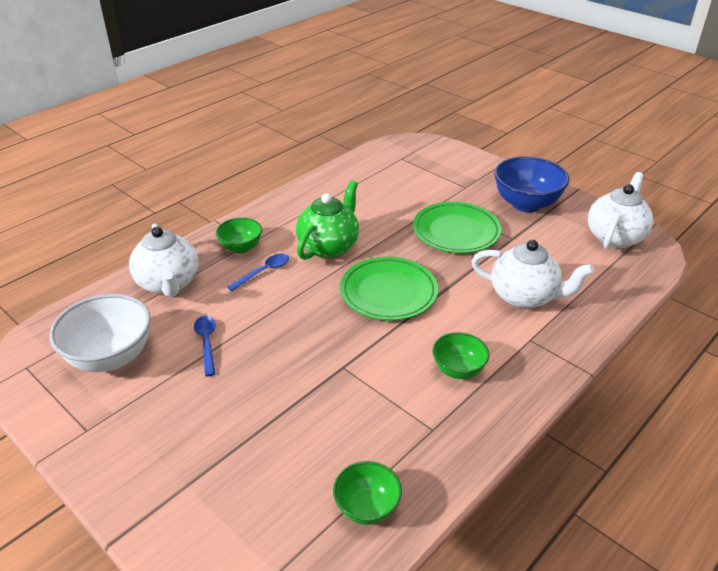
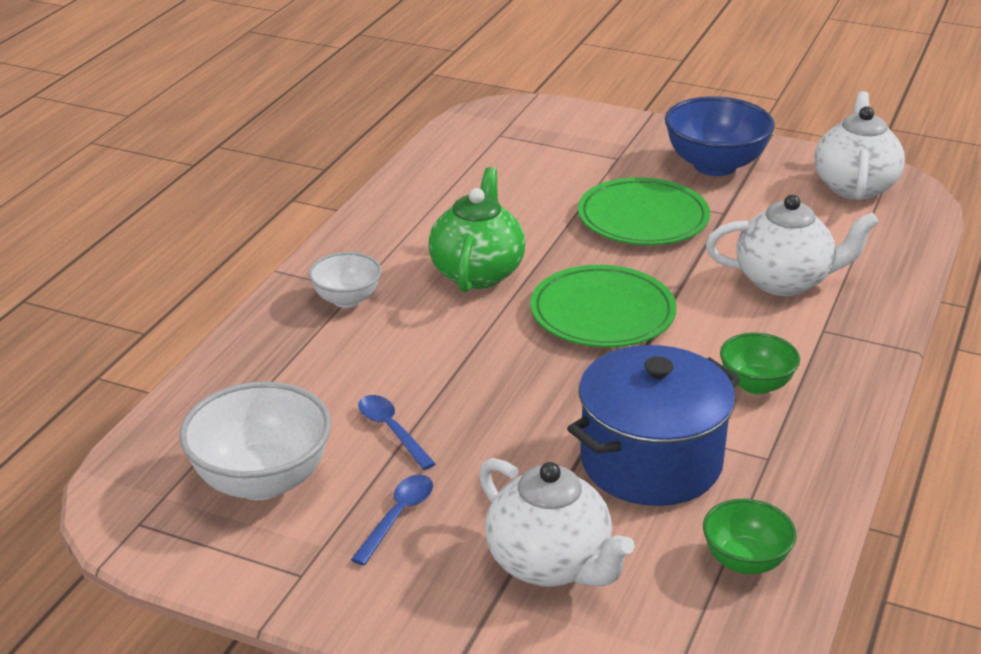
camera: 20 degrees left, 5 degrees down
(168, 284) = (273, 369): white teapot -> white teapot (550, 564)
(241, 247) = (347, 299): green bowl -> white bowl
(263, 272) = (405, 324): blue spoon -> blue spoon (397, 516)
(351, 410) = (651, 461): none -> blue pot

